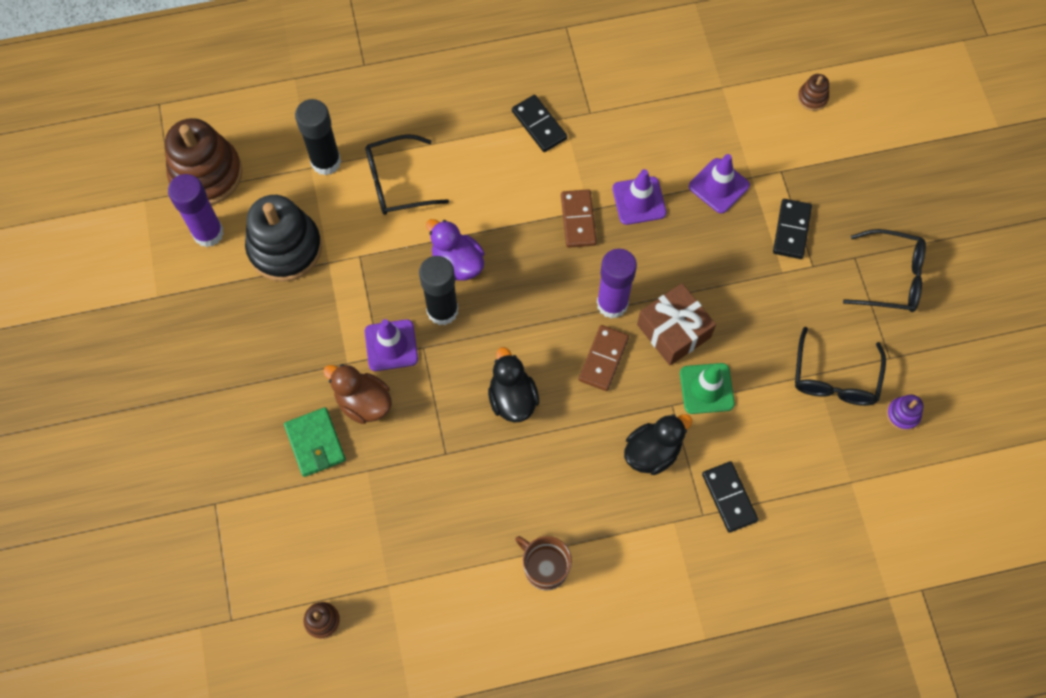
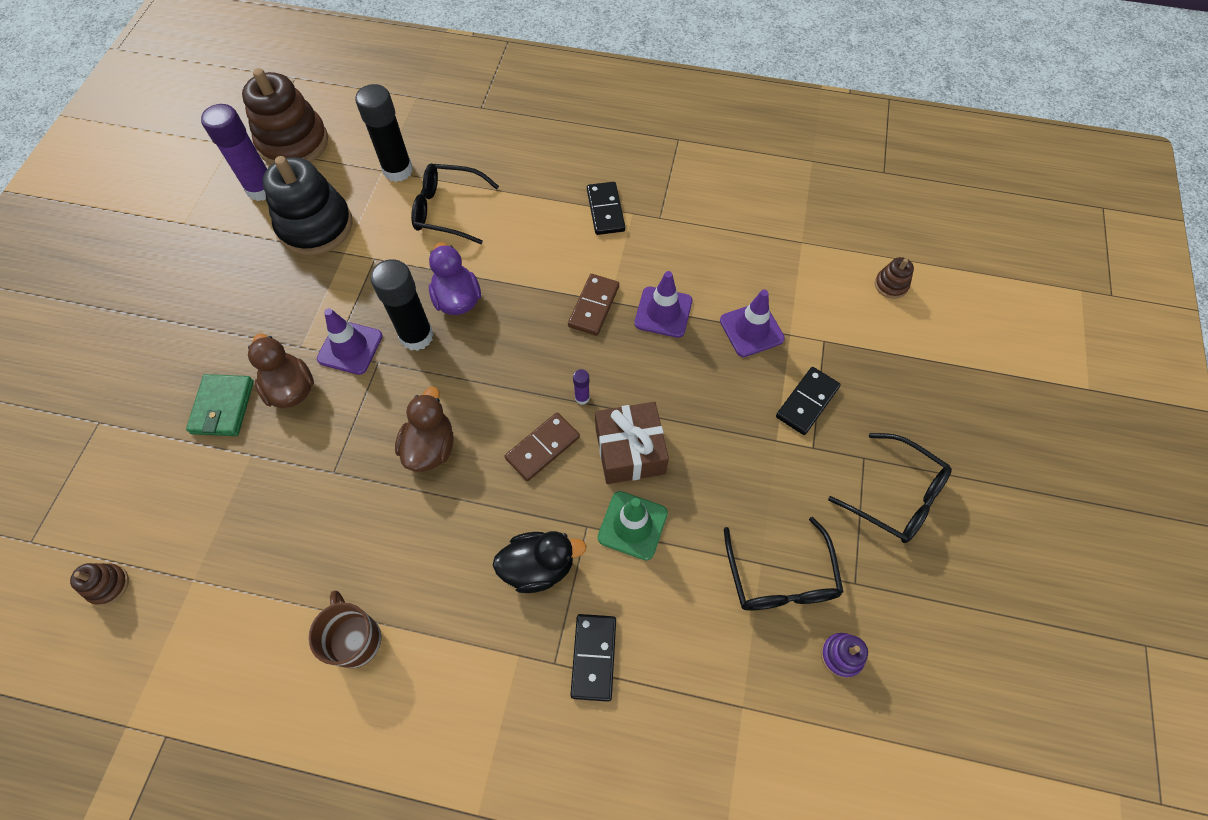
camera: 25 degrees right, 5 degrees down
(512, 398) = (430, 447): black duck -> brown duck
(612, 304) = (582, 398): purple glue stick -> purple glue stick, size x0.43
(835, 378) = (780, 577): black glasses -> black glasses turned 45 degrees counterclockwise

